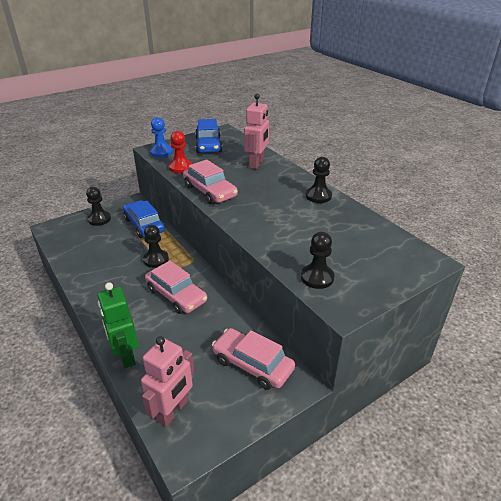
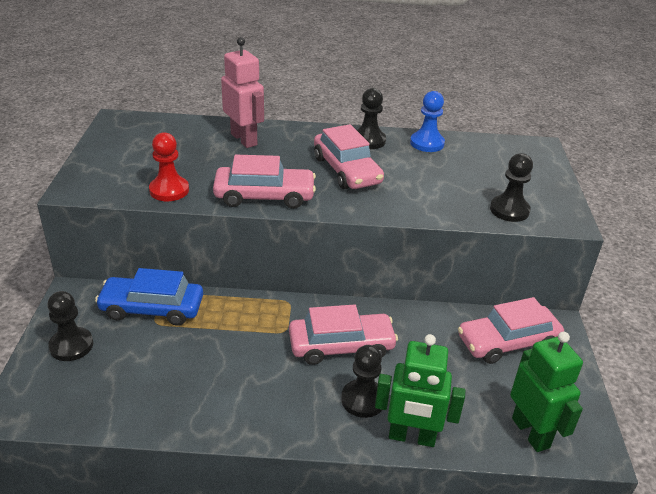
camera: 55 degrees left, 0 degrees up
(156, 259) = (248, 332): black pawn -> black pawn (363, 400)
(161, 152) = (98, 186): blue pawn -> blue pawn (427, 143)
(173, 411) = (531, 432): pink robot -> green robot
(208, 145) = (140, 146): blue car -> none
(272, 203) = (346, 170): none -> pink car

